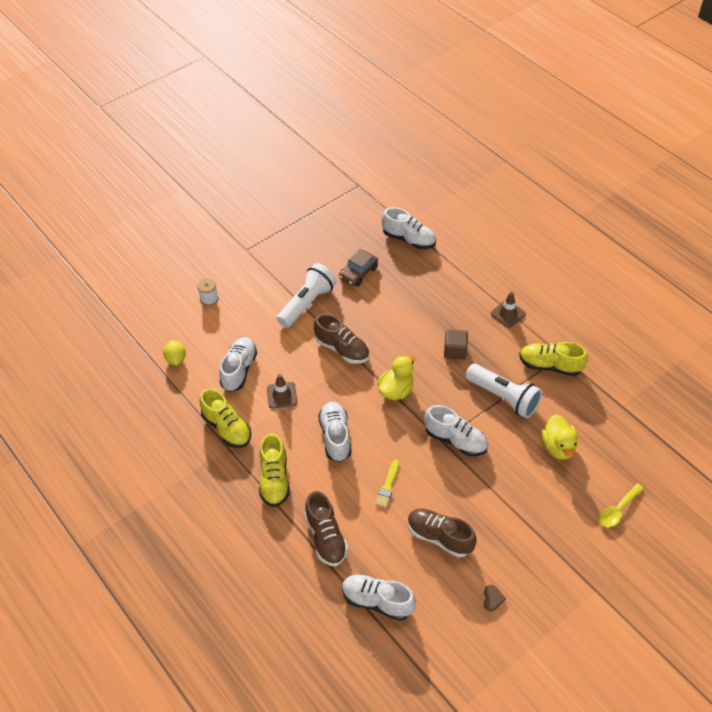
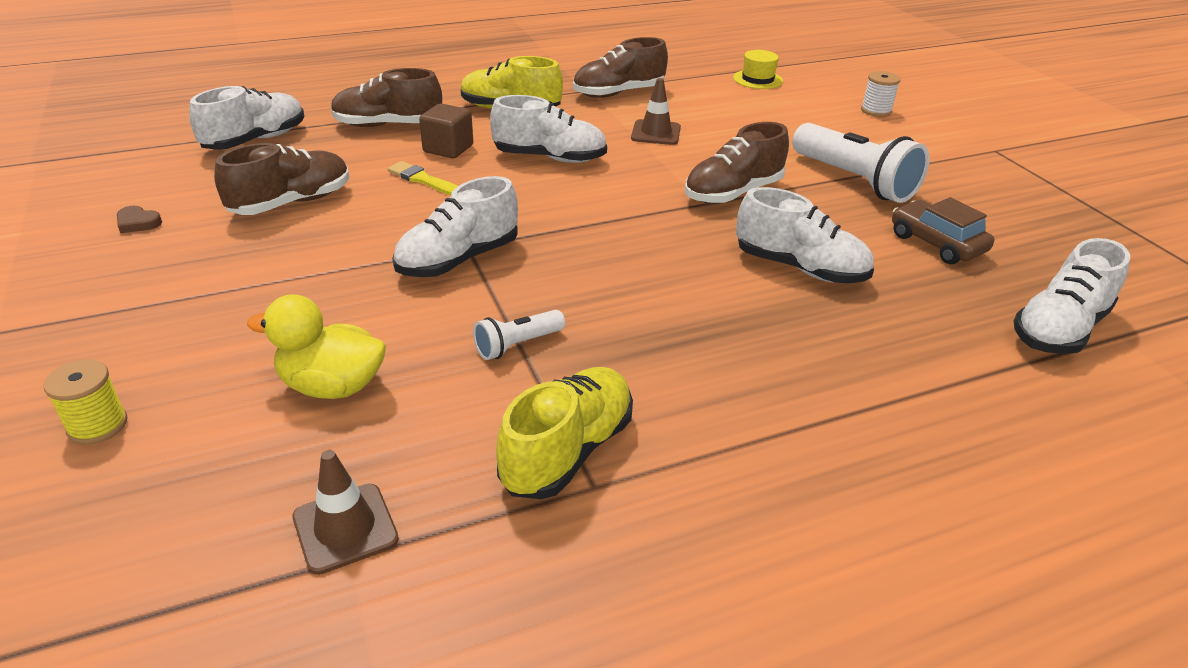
camera: 105 degrees right, 15 degrees down
(176, 359) = (757, 79): yellow lemon -> yellow hat
(227, 428) = (618, 93): yellow shoe -> brown shoe
(239, 370) = (720, 112): white shoe -> white shoe (800, 268)
(396, 390) = (612, 224): yellow duck -> none
(455, 351) = (680, 312): brown cube -> brown cube (448, 149)
(503, 397) = (517, 345): white flashlight -> white flashlight, size x0.50
(507, 314) = (774, 427): brown traffic cone -> brown traffic cone (345, 528)
(617, 510) = (97, 425): yellow spoon -> yellow spool

